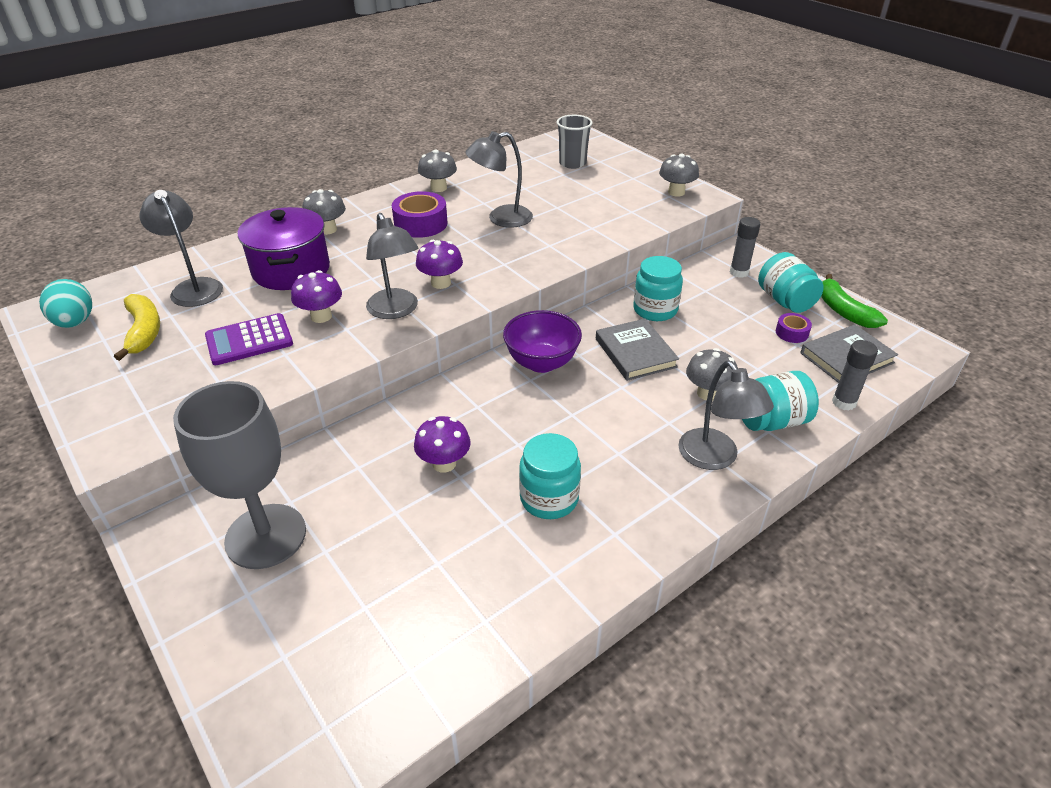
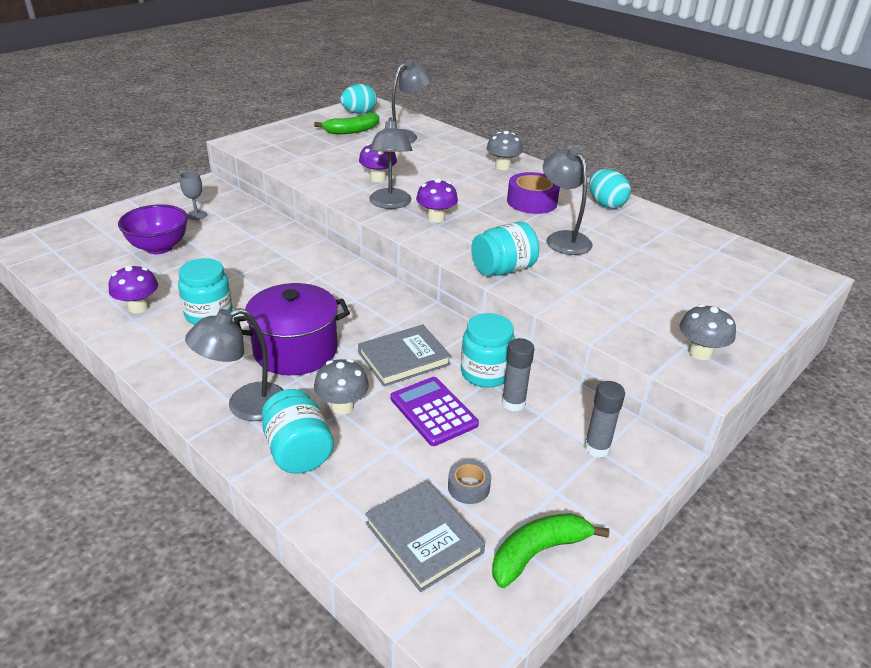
camera: 80 degrees right, 5 degrees down
(144, 331) = (352, 131): yellow banana -> green banana
(249, 340) = (345, 160): purple calculator -> purple calculator (433, 411)
(266, 536) = (196, 215): grey goblet -> grey goblet, size x0.40
(291, 270) = (437, 161): purple pot -> purple pot (295, 350)
(396, 311) = (390, 204): grey lamp -> grey lamp turned 60 degrees counterclockwise
(438, 188) = (605, 204): grey mushroom -> turquoise egg
(444, 463) = (253, 267): purple mushroom -> purple mushroom (138, 307)
(541, 362) = (379, 304): purple bowl -> purple bowl (159, 247)
(572, 163) = (722, 275): grey cup -> none
(785, 301) = (542, 489): turquoise jar -> turquoise jar (503, 269)
(791, 333) = (468, 487): purple tape -> grey tape
(844, 402) = (332, 520): grey glue stick -> grey glue stick (513, 403)

